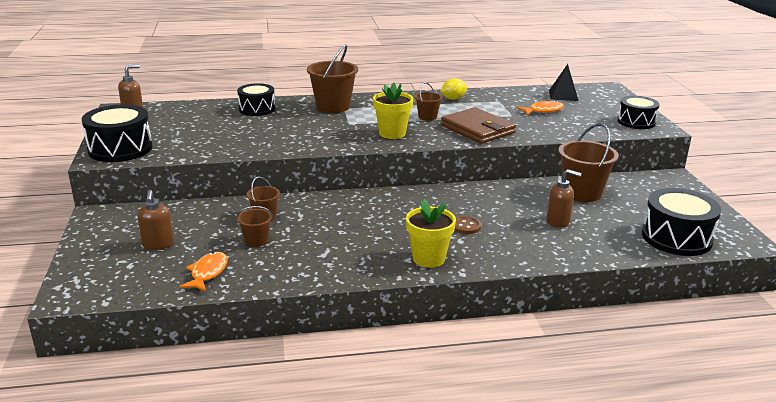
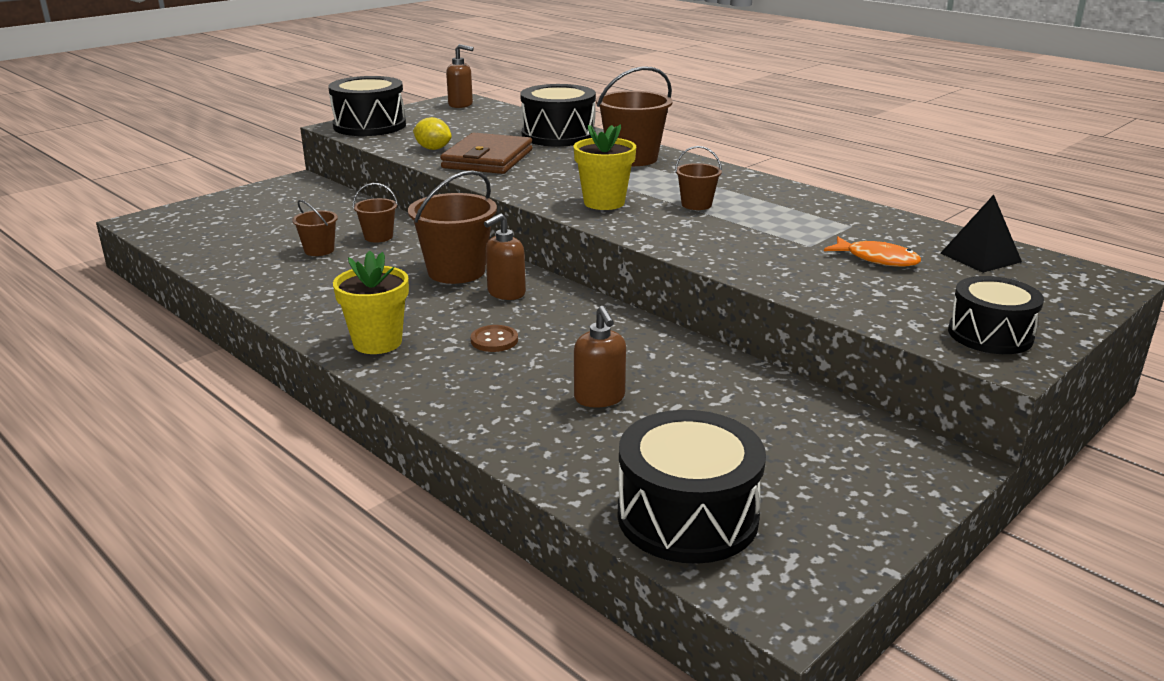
camera: 55 degrees right, 0 degrees up
(158, 244) = (265, 218): brown soap dispenser -> brown soap dispenser (506, 293)
(208, 273) = (230, 253): orange fish -> none
(257, 109) = (558, 135): black drum -> black drum, size x1.50
(453, 99) = (794, 201): yellow lemon -> yellow lemon (433, 149)
(477, 129) = (711, 239): brown wallet -> brown wallet (487, 159)
(582, 193) = (730, 393): brown bucket -> brown bucket (456, 271)

